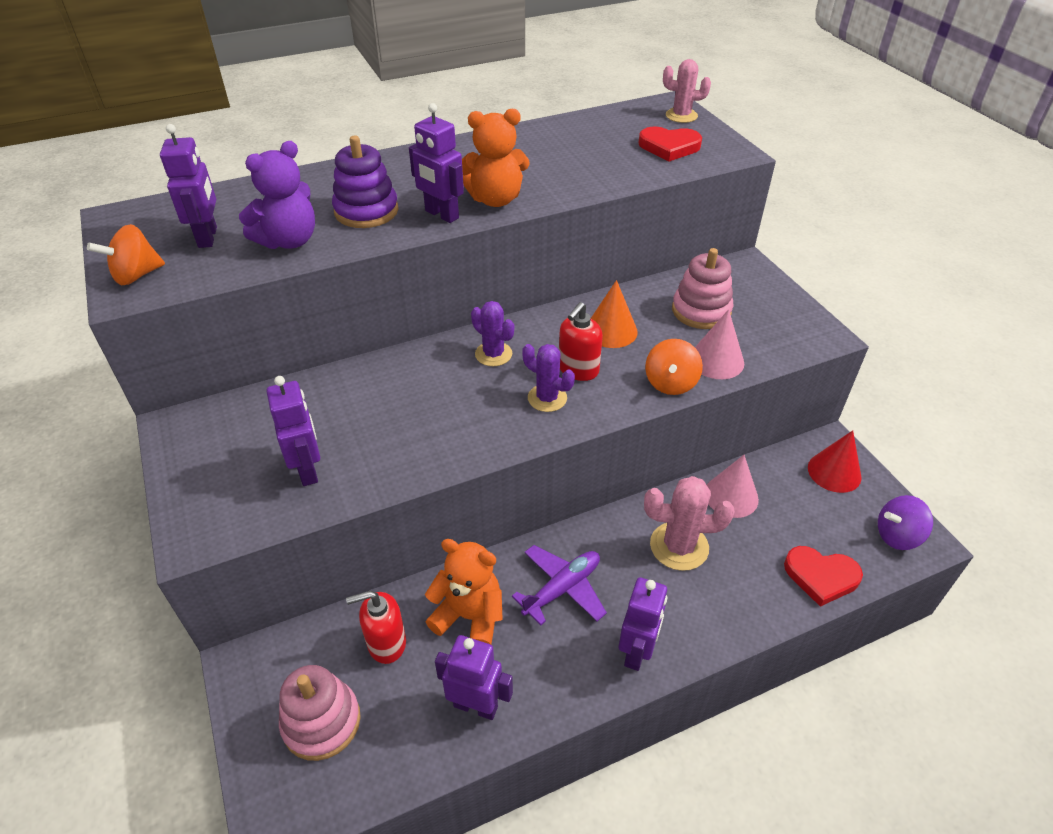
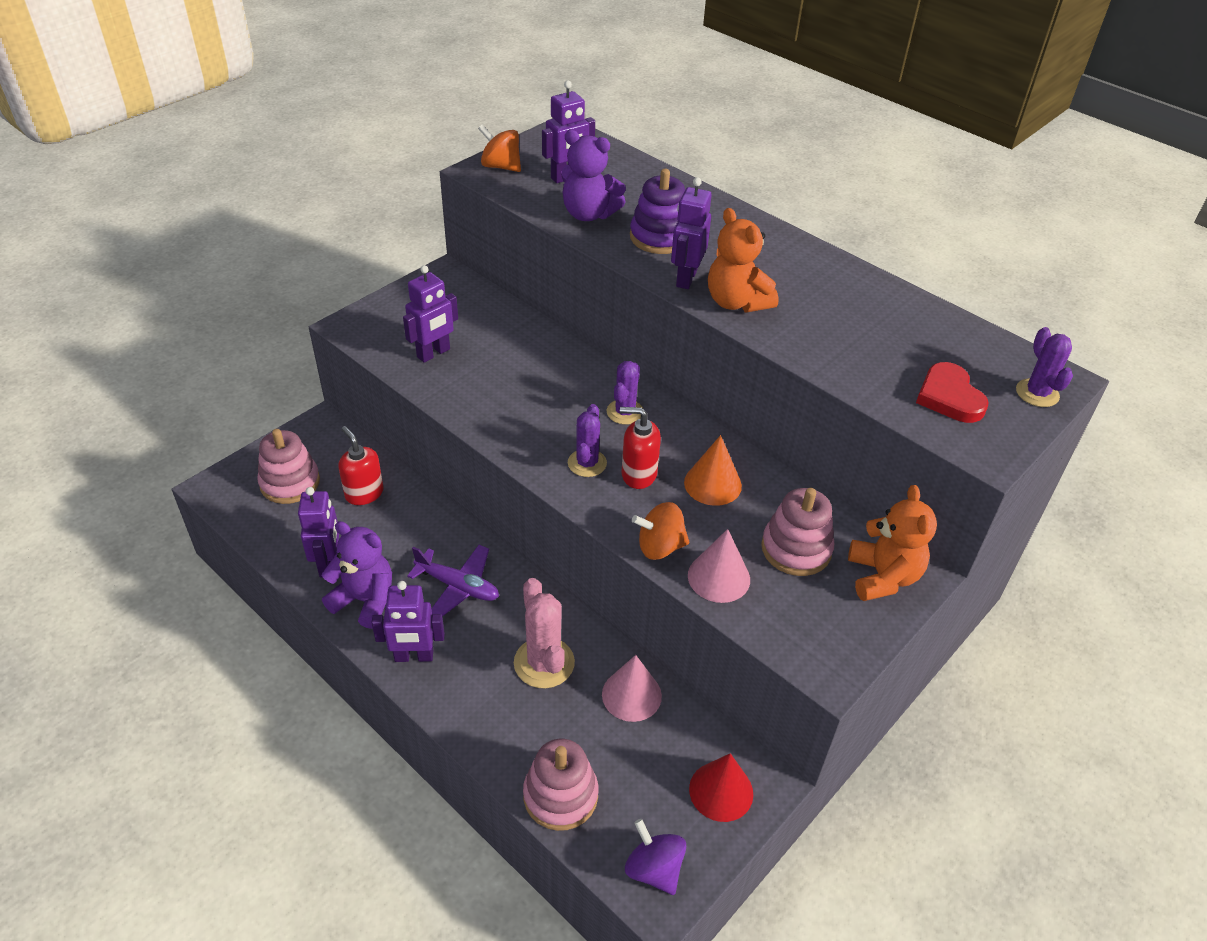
camera: 65 degrees right, 0 degrees up
(469, 616) = (406, 534): orange teddy bear -> orange teddy bear (883, 576)
(545, 680) = (365, 600): none -> purple teddy bear
(681, 116) = (1037, 393): pink cactus -> purple cactus
(821, 576) = (560, 795): red heart -> pink stacking toy

